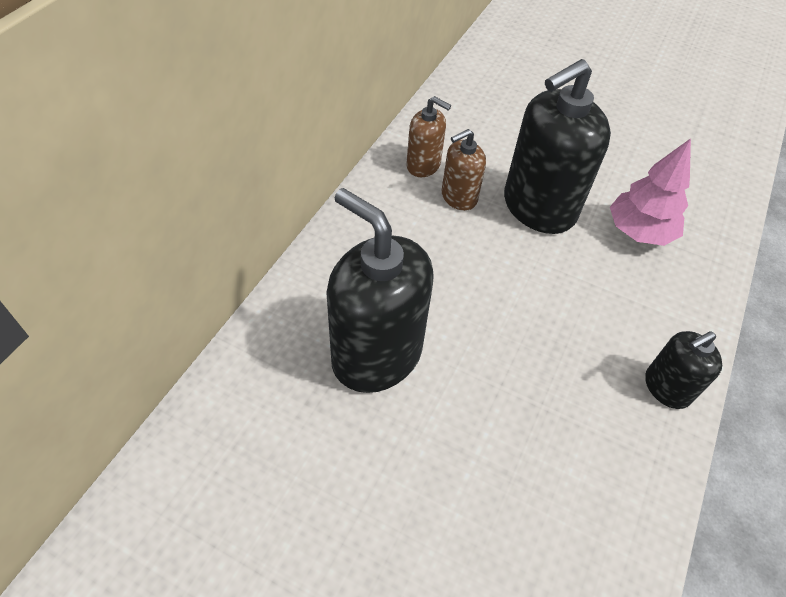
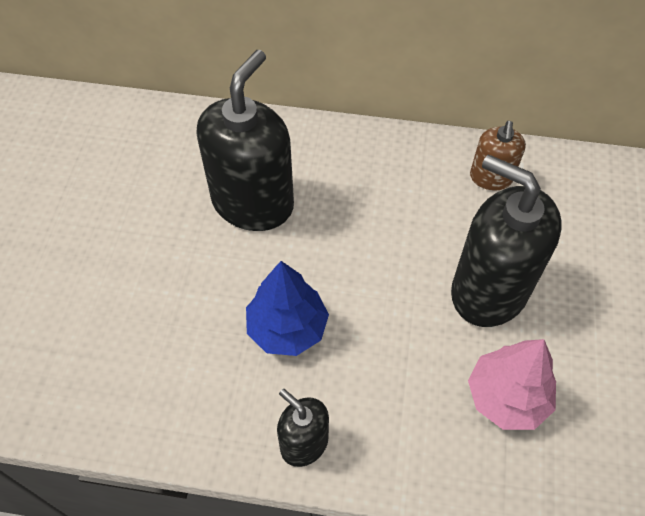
camera: 75 degrees right, 5 degrees up
(459, 197) = (463, 217): brown soap dispenser -> none
(541, 367) = (287, 328): none -> blue tree

